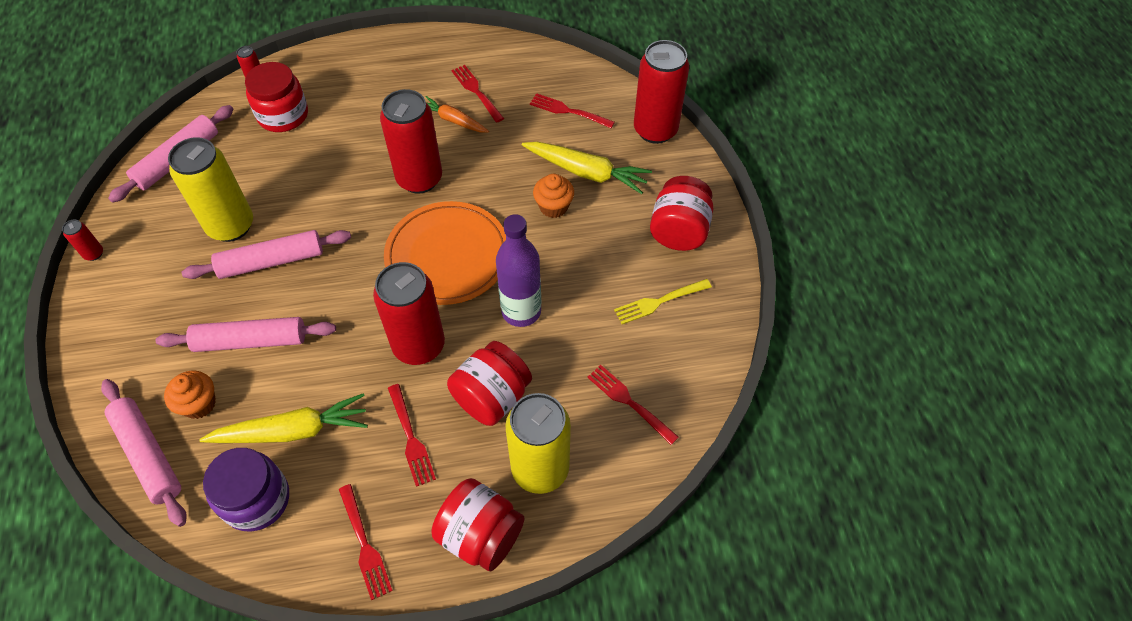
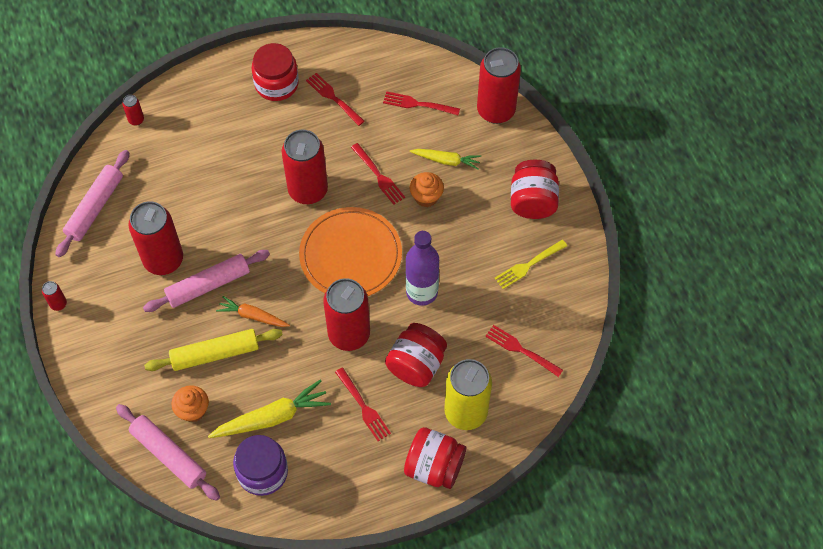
camera: 10 degrees left, 5 degrees up
(231, 226) = (163, 260): yellow can -> red can
(251, 341) = (215, 354): pink rolling pin -> yellow rolling pin
(283, 115) = (171, 149): red jar -> red jar (276, 84)
(364, 545) = (352, 489): red fork -> red fork (378, 176)
(453, 120) = (321, 130): orange carrot -> orange carrot (253, 316)
(586, 172) = (446, 160): yellow carrot -> yellow carrot, size x0.63

